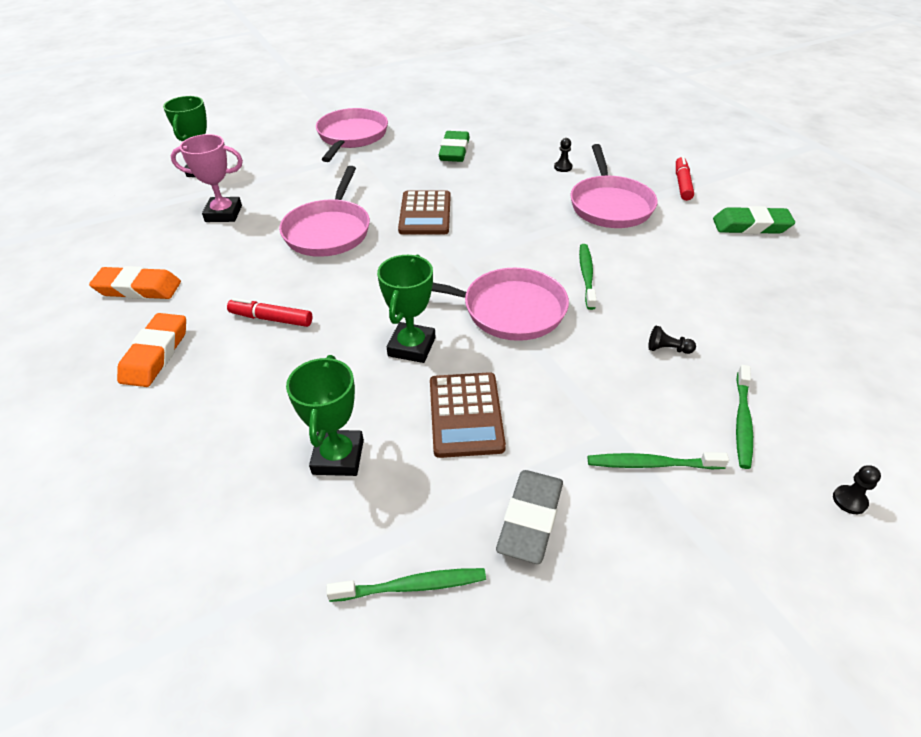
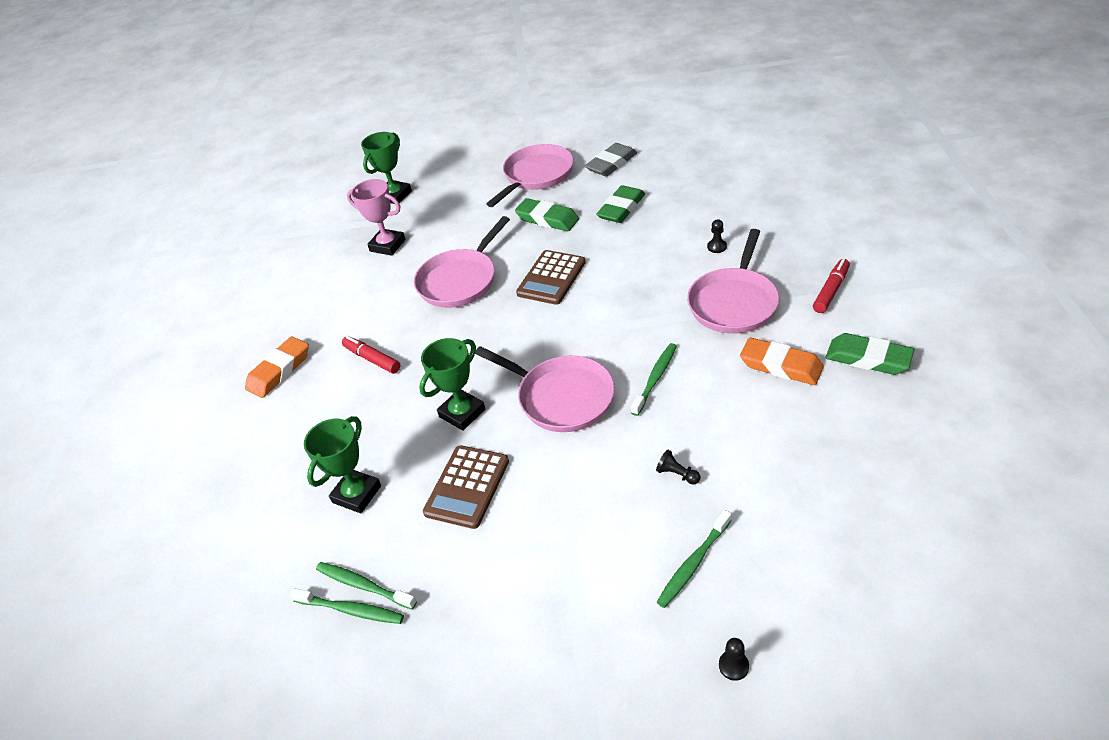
camera: 30 degrees right, 0 degrees up
(138, 288) = (294, 307): orange eraser -> orange eraser (781, 366)
(387, 168) = (547, 219): none -> green eraser
(530, 519) = (461, 589): grey eraser -> grey eraser (611, 164)
(651, 464) = (585, 576): green toothbrush -> green toothbrush (363, 585)

